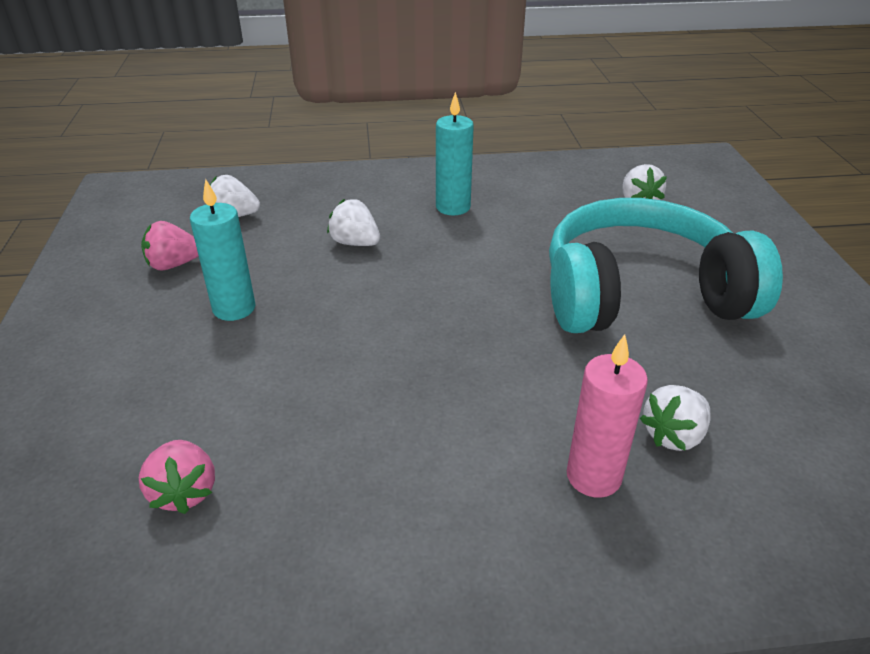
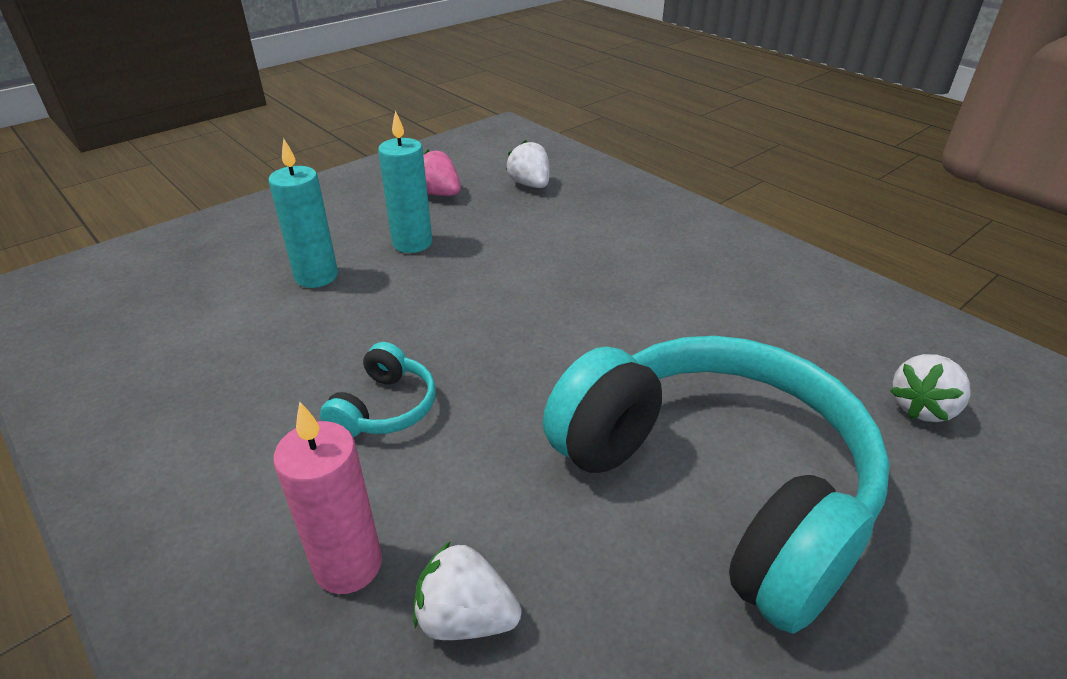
camera: 55 degrees right, 0 degrees up
(184, 492) = (194, 324): pink strawberry -> none
(355, 243) = (566, 254): white strawberry -> none
(445, 402) = (385, 408): none -> turquoise headphones
(453, 207) = (699, 278): turquoise candle -> turquoise candle (316, 276)

